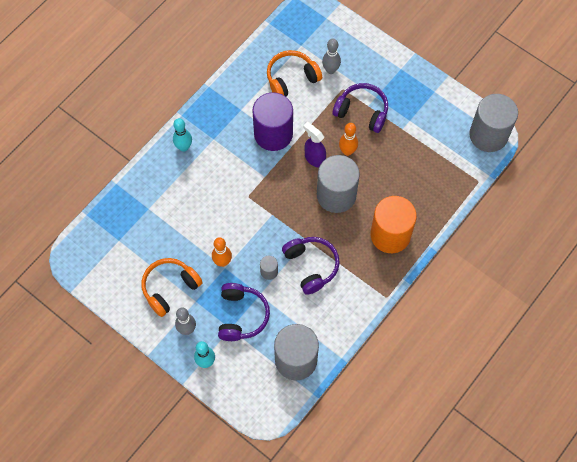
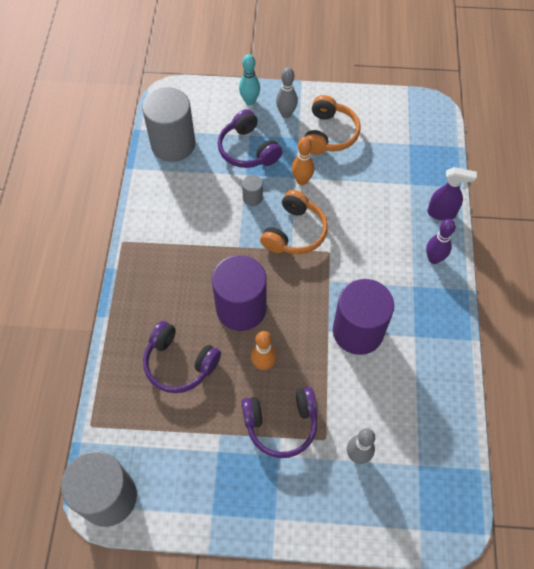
camera: 145 degrees right, 5 degrees down
(184, 147) = (434, 259): turquoise bowling pin -> purple bowling pin
(291, 78) = (393, 411): orange headphones -> orange headphones (294, 232)
(311, 266) = (216, 226): purple headphones -> purple headphones (179, 363)
(314, 158) = (293, 333): purple spray bottle -> purple spray bottle (442, 213)
(336, 195) = (241, 308): grey cylinder -> purple cylinder
(390, 235) = (156, 302): orange cylinder -> none

